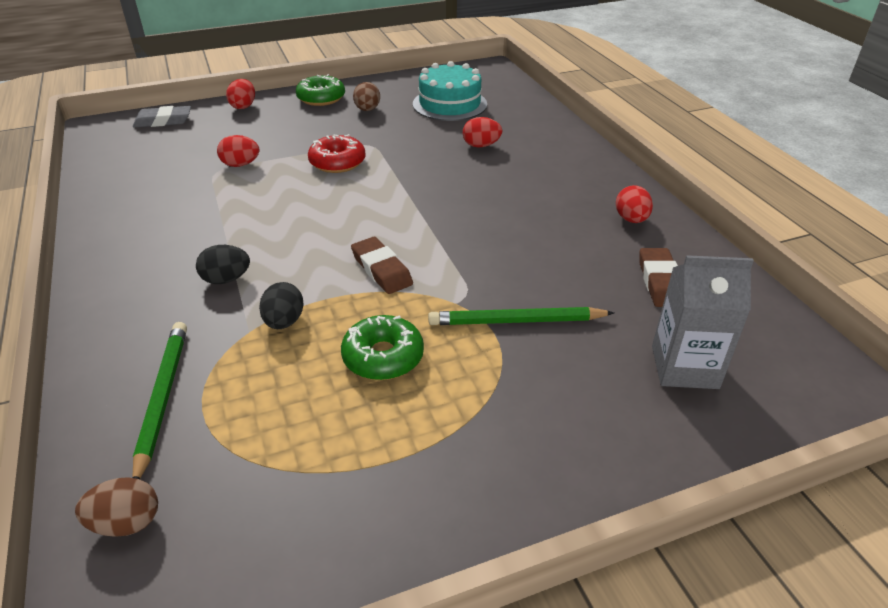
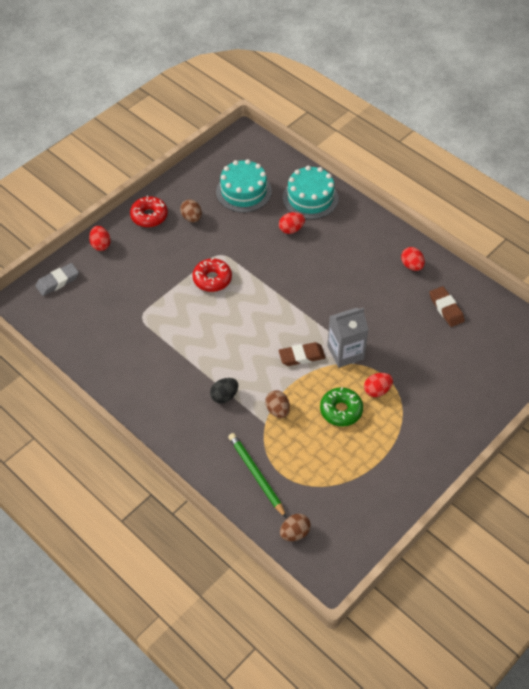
camera: 25 degrees left, 15 degrees up
(240, 165) = (152, 304): red egg -> red egg (377, 390)
(284, 322) = (277, 410): black egg -> brown egg
(321, 98) = (149, 216): green donut -> red donut
(381, 269) = (302, 356): brown eraser -> brown eraser turned 45 degrees counterclockwise
(516, 321) = (390, 363): green pencil -> none
(529, 126) = (310, 198): none -> turquoise cake
(684, 367) = (478, 359): grey carton -> grey carton (345, 352)

